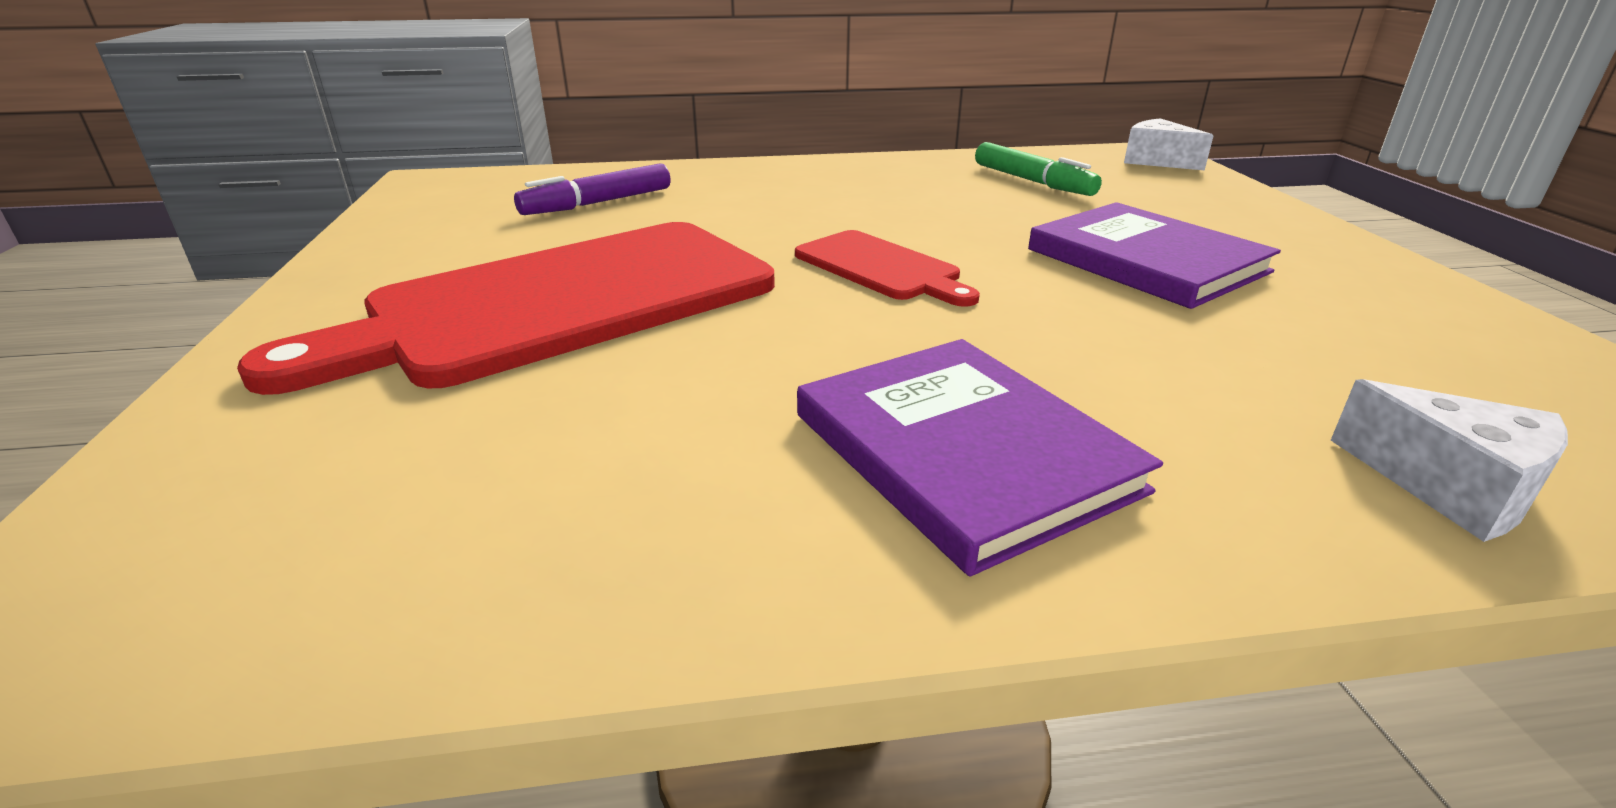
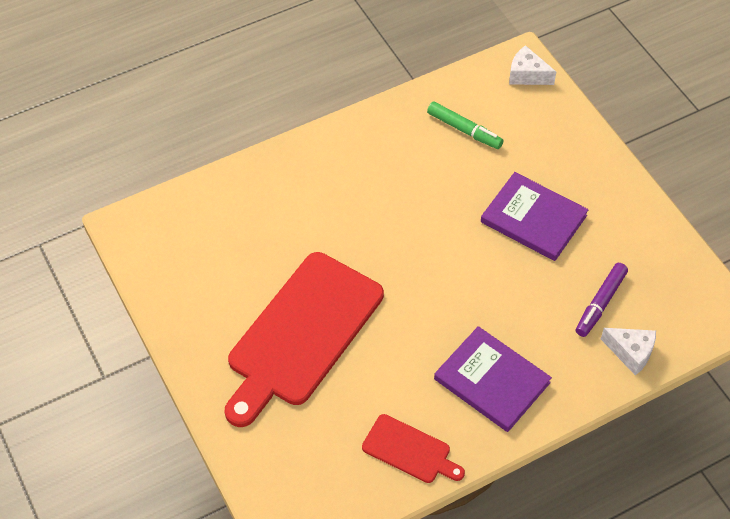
camera: 20 degrees left, 25 degrees up
(598, 203) = (246, 229): purple marker -> purple marker (600, 303)
(881, 268) = (421, 261): red cutting board -> red cutting board (409, 450)

